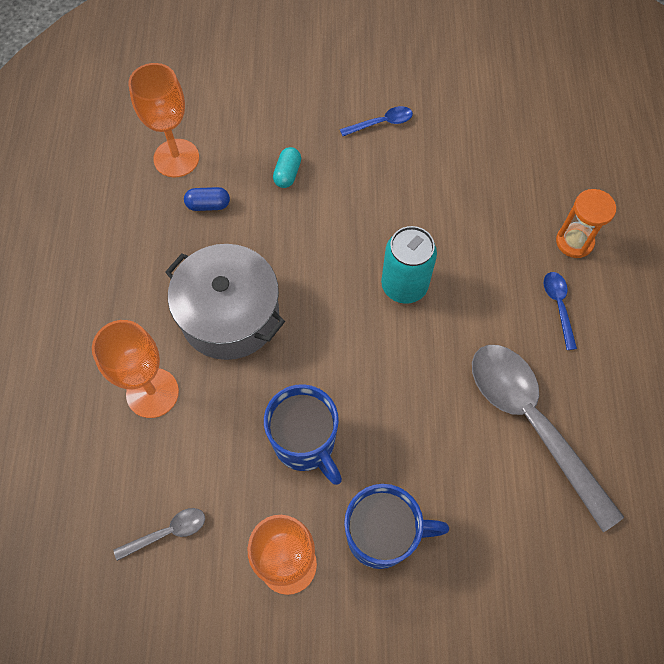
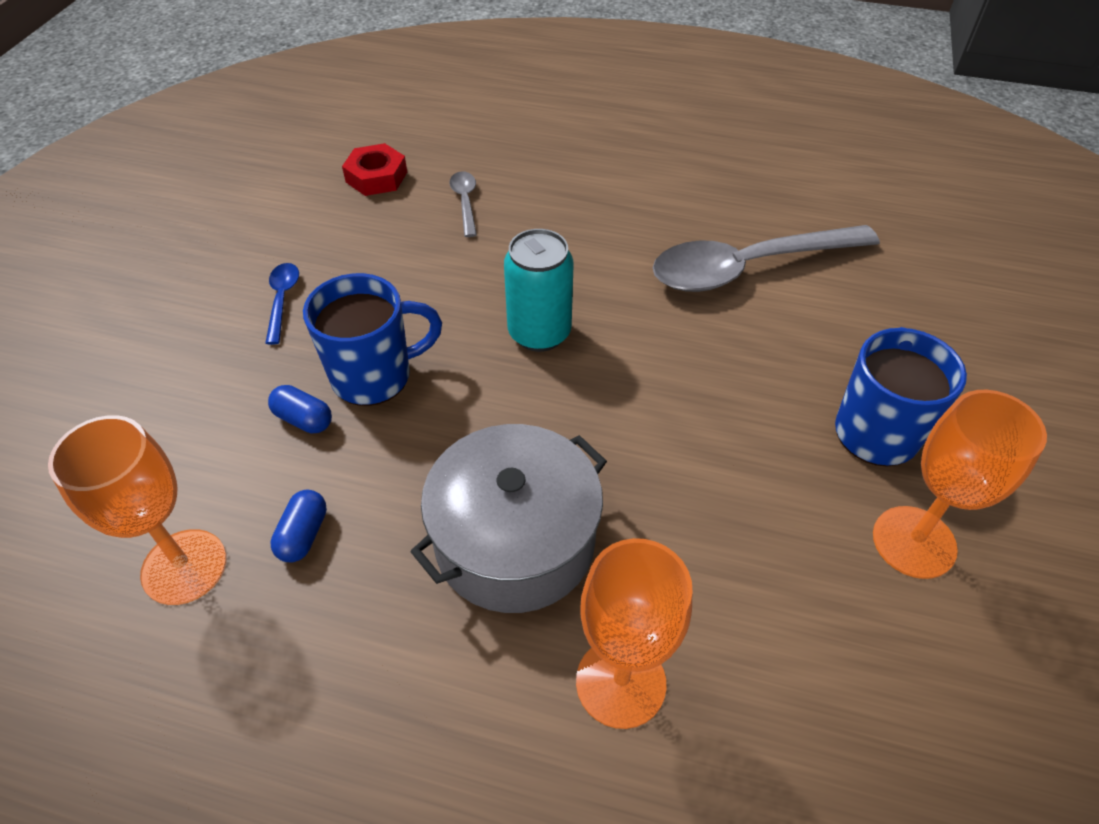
camera: 75 degrees left, 15 degrees down
(167, 532) = (864, 699): grey spoon -> grey spoon (465, 202)
(287, 174) = (304, 419): turquoise capsule -> blue capsule
(305, 443) = (742, 486): blue mug -> blue mug (374, 376)
(531, 130) = (376, 177): none -> red nut
(558, 306) = (612, 213): blue spoon -> none
(574, 242) = (537, 182): orange hourglass -> none

